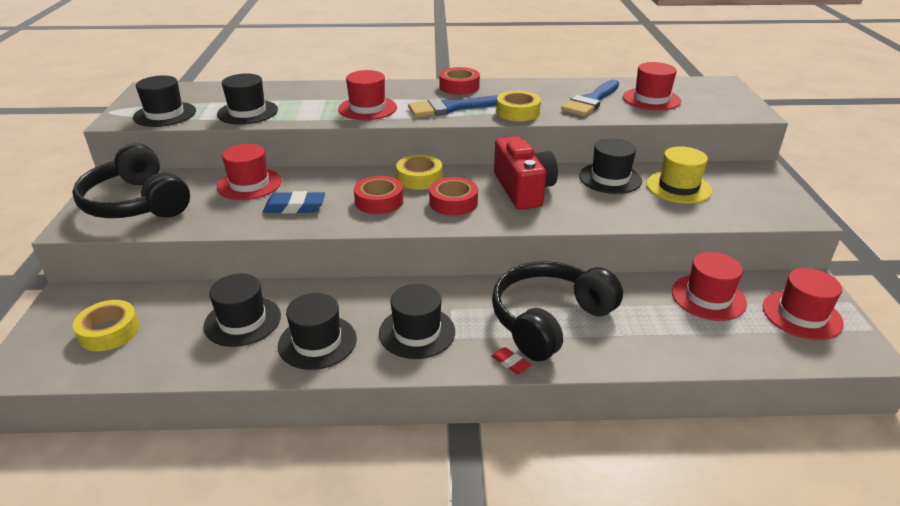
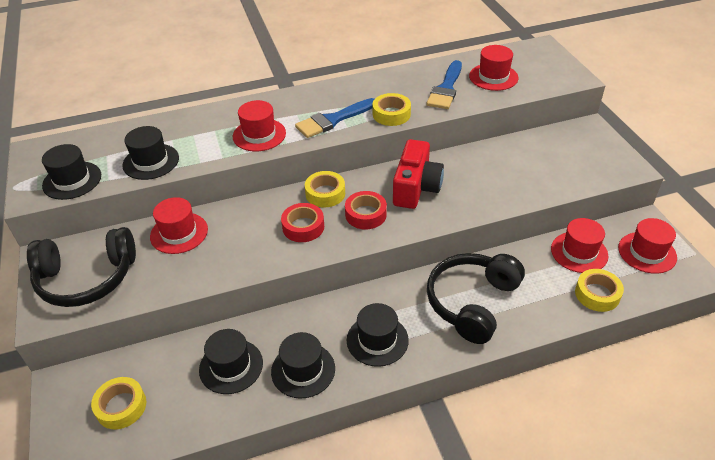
camera: 15 degrees left, 10 degrees up
(137, 203) = (87, 278): black headphones -> black headphones turned 45 degrees counterclockwise
(295, 207) = (234, 250): blue eraser -> none
(459, 87) = (327, 91): red tape -> none
(510, 363) = (459, 349): red eraser -> none
(523, 189) = (416, 187): red camera -> red camera turned 45 degrees clockwise
(610, 178) = (479, 160): black hat -> none
(678, 187) = (535, 159): yellow hat -> none
(716, 344) = (597, 294): none -> yellow tape

